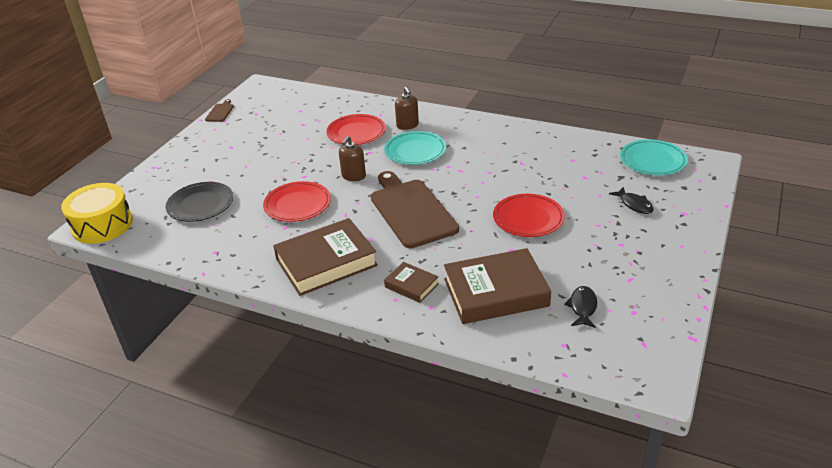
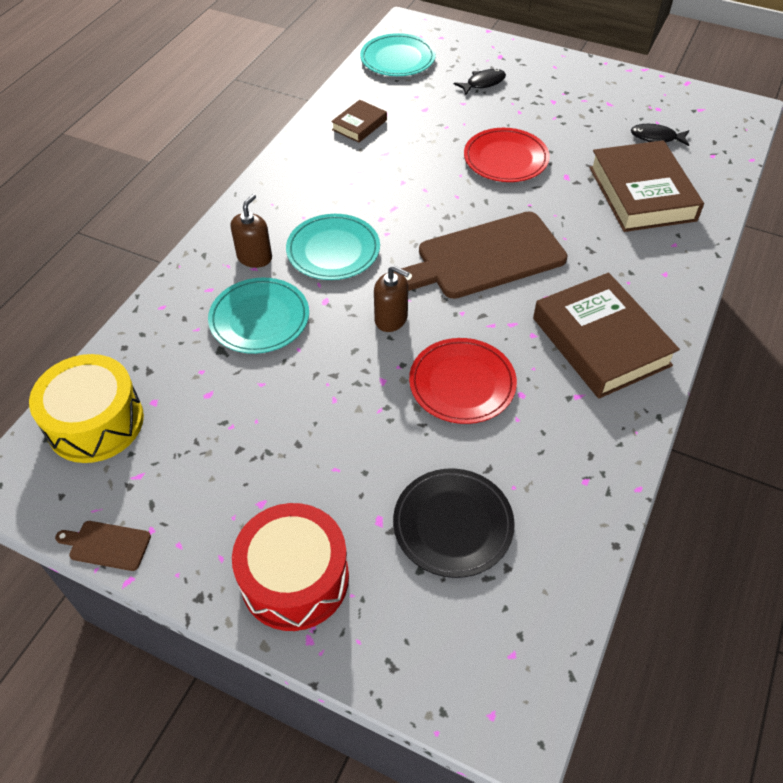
camera: 90 degrees left, 15 degrees up
(102, 225) = (510, 693): yellow drum -> yellow drum (95, 422)
(186, 160) = (295, 578): none -> red drum
(356, 132) = (259, 319): red plate -> turquoise plate
(407, 125) = (254, 257): brown soap dispenser -> brown soap dispenser turned 45 degrees counterclockwise
(411, 285) = (638, 259): brown book -> brown book (359, 125)

